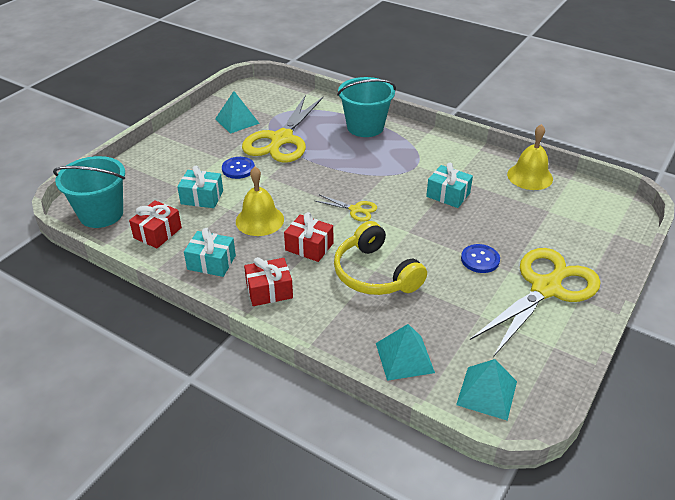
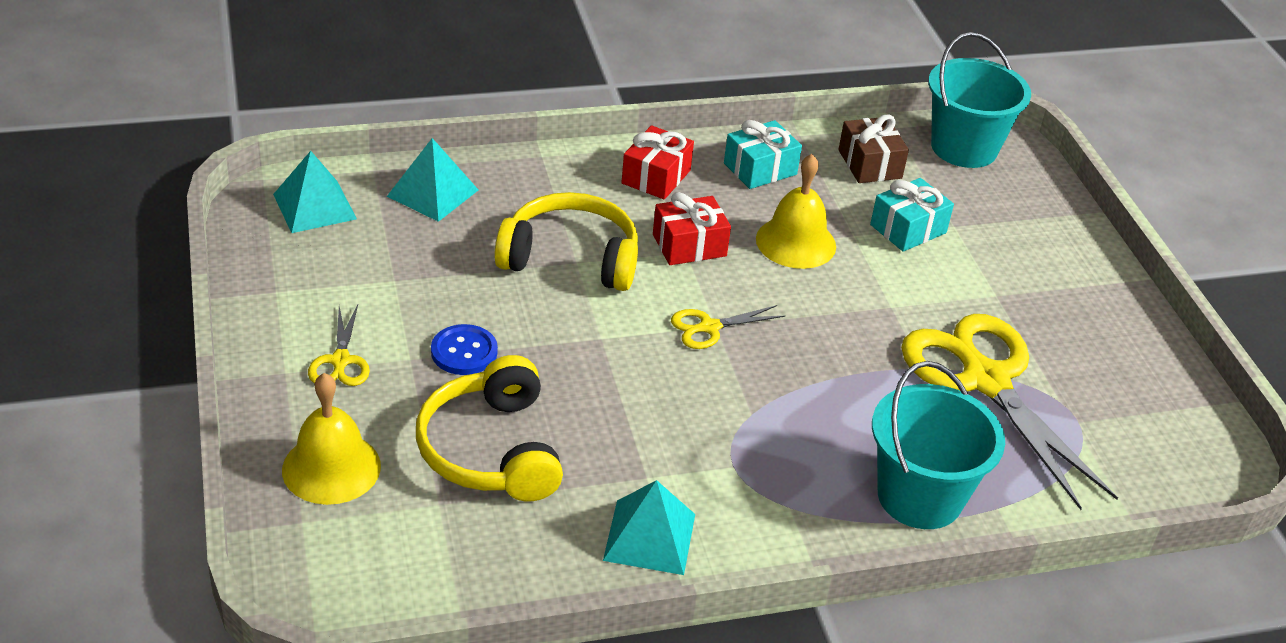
camera: 130 degrees right, 0 degrees up
(158, 233) = (869, 164): red gift -> brown gift
(237, 121) = (1102, 372): turquoise pyramid -> turquoise pyramid (649, 537)
(238, 169) = (945, 293): blue button -> none
(448, 195) = (619, 435): turquoise gift -> none
(508, 217) = (491, 450): none -> yellow headphones
(530, 176) = (533, 565): yellow bell -> yellow bell (331, 468)
(546, 288) = (340, 361): yellow scissors -> yellow scissors, size x0.44

